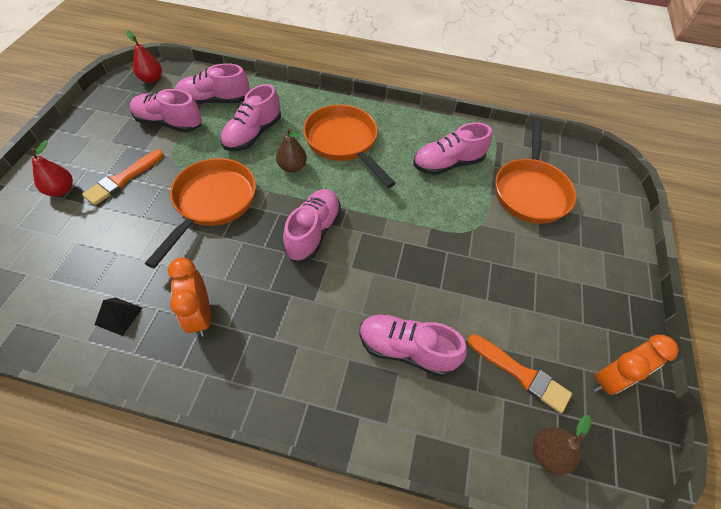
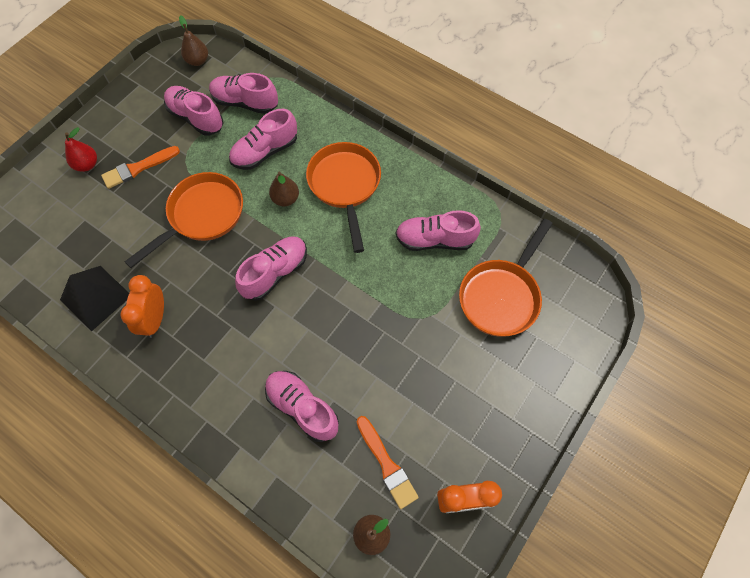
camera: 25 degrees right, 10 degrees up
(119, 316) = (96, 297): black pyramid -> black pyramid, size x1.87
(151, 79) = (197, 61): red pear -> brown pear

